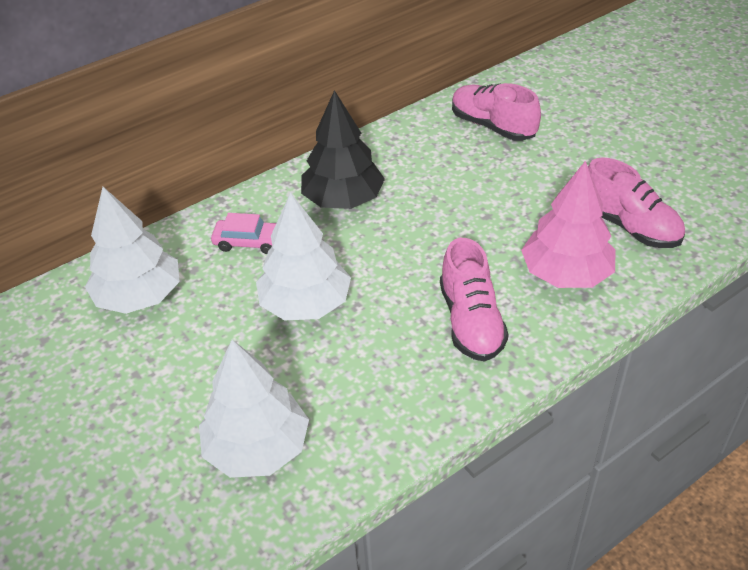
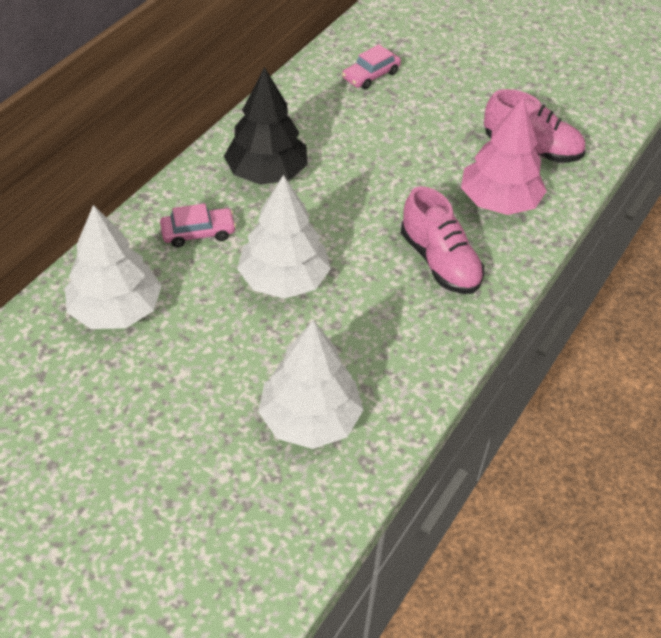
camera: 25 degrees left, 5 degrees up
(492, 126) = (371, 75): pink shoe -> pink car

